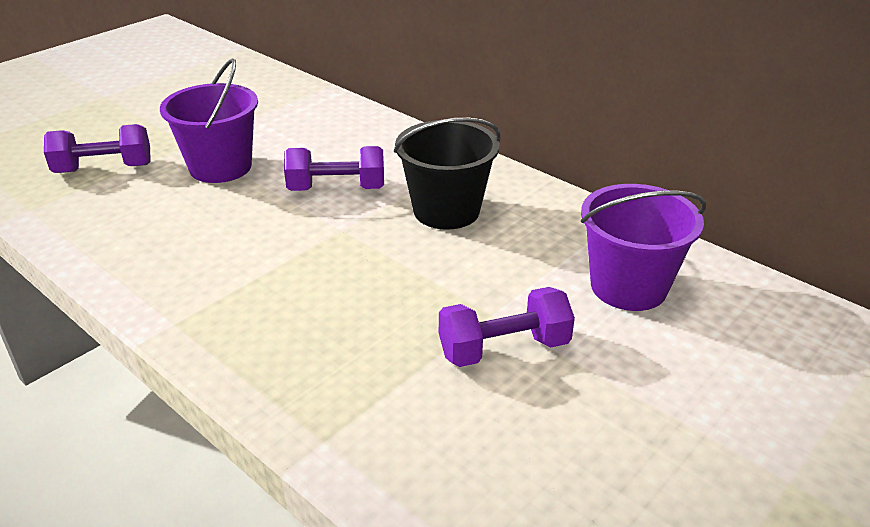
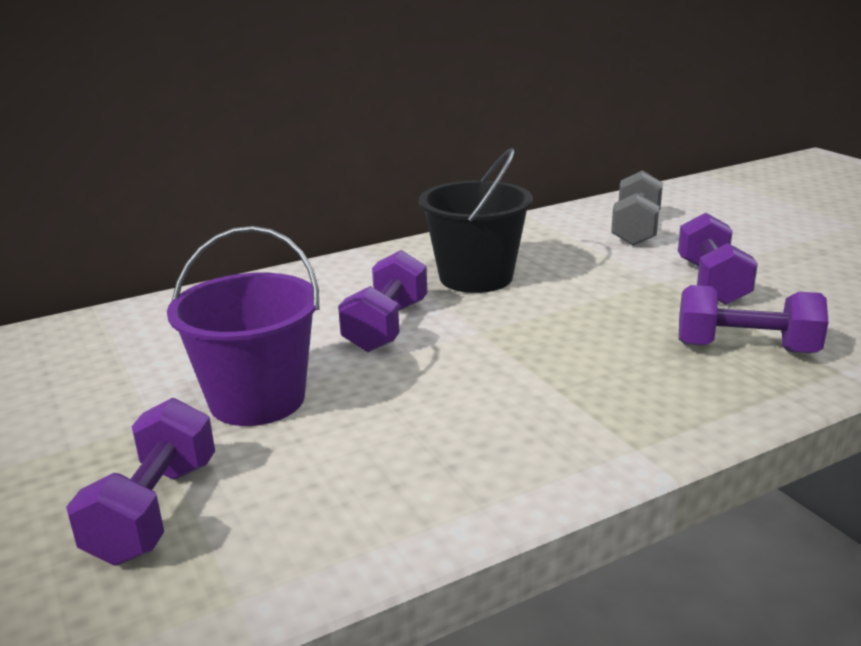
camera: 70 degrees left, 10 degrees down
(354, 376) = (745, 348): none -> purple dumbbell
(628, 286) = (635, 229): purple bucket -> grey dumbbell

